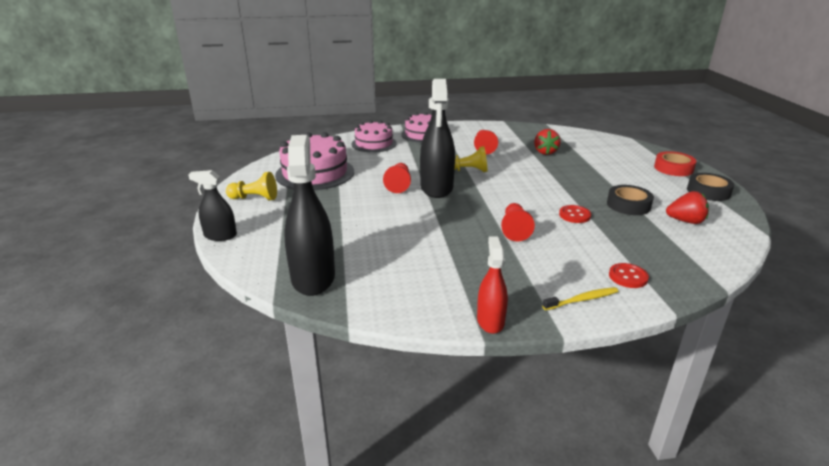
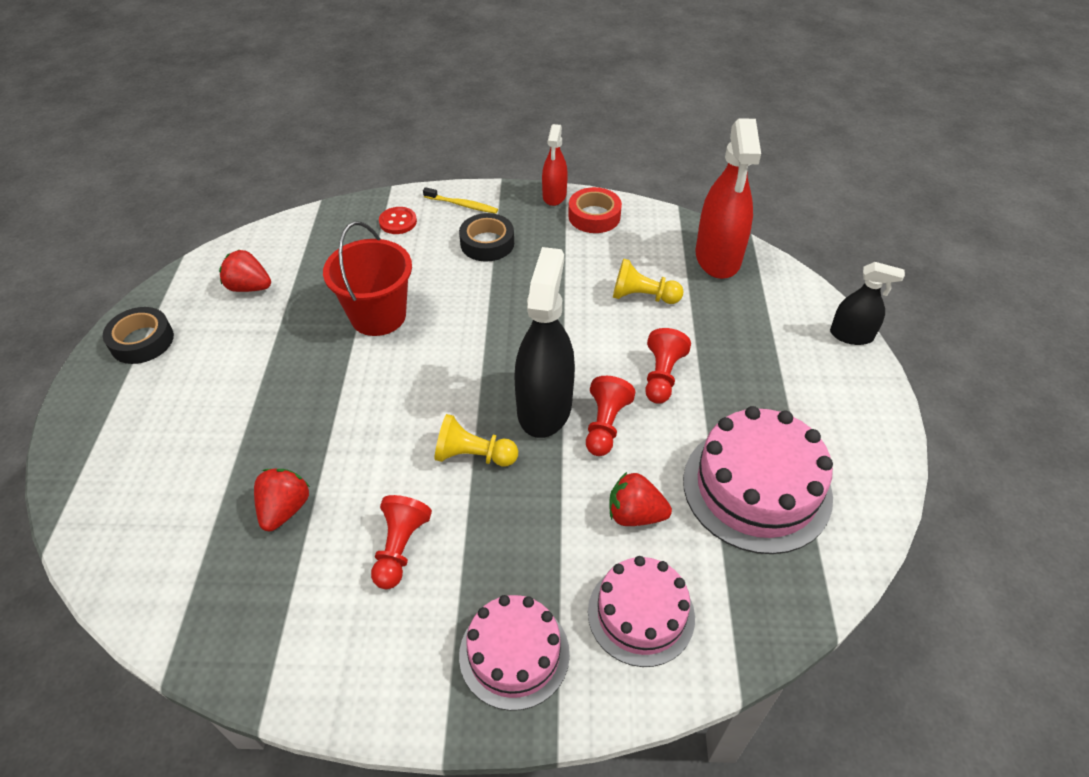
camera: 170 degrees left, 20 degrees up
(255, 198) = (839, 417): yellow pawn -> yellow pawn (642, 296)
(313, 278) = (718, 257): black spray bottle -> red spray bottle
(378, 162) = (635, 514): none -> red strawberry
(515, 230) = (472, 299): red pawn -> red pawn (662, 376)
(574, 215) = (378, 316): red button -> red bucket
(582, 300) = (462, 205): yellow toothbrush -> yellow toothbrush turned 150 degrees counterclockwise
(628, 205) = (287, 327): black tape -> black tape (487, 243)
(673, 168) = (112, 411): red tape -> red tape (594, 216)

